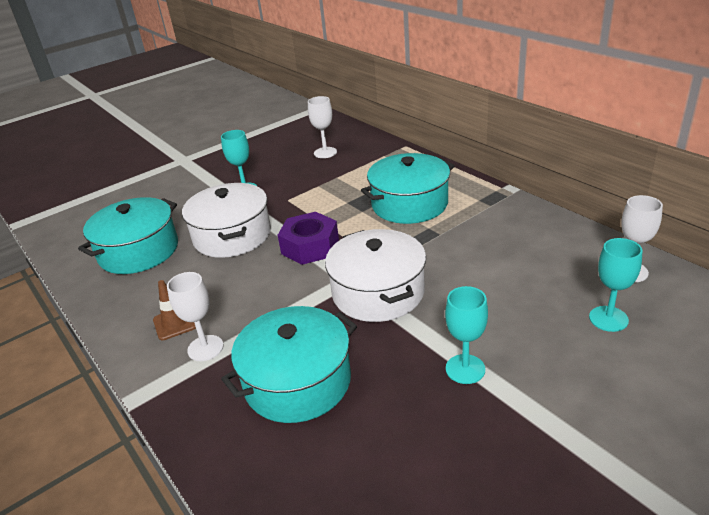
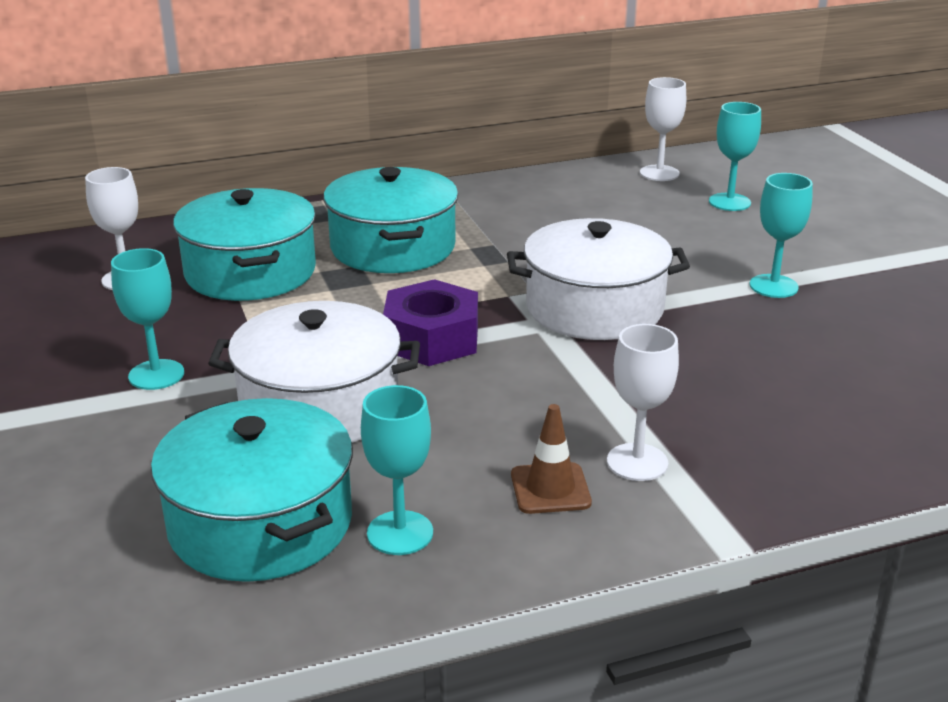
camera: 75 degrees left, 5 degrees down
(134, 288) = (400, 533): none -> turquoise goblet
(297, 381) = (749, 393): turquoise pot -> turquoise pot (250, 272)

